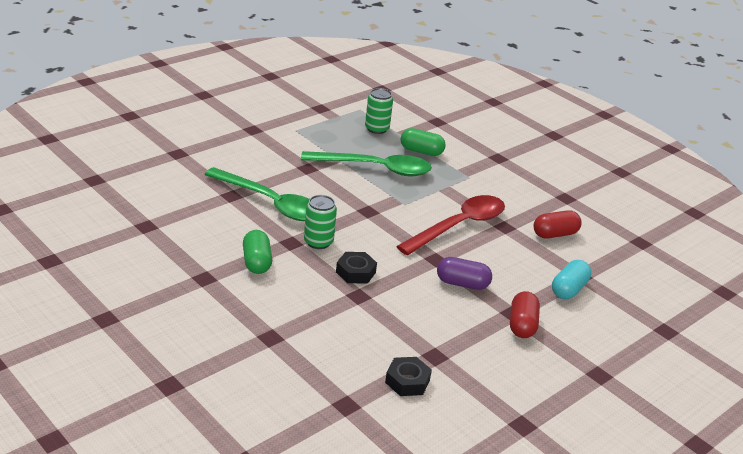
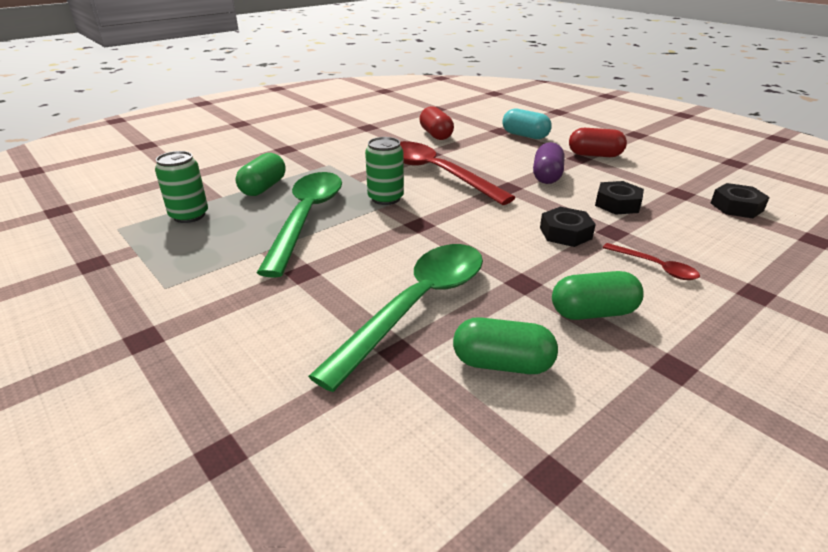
camera: 85 degrees left, 0 degrees up
(217, 224) = (502, 364): none -> green capsule
(306, 301) = (655, 267): none -> red spoon
(318, 242) = (511, 260): green can -> green can (385, 198)
(408, 311) = (617, 204): none -> black nut

